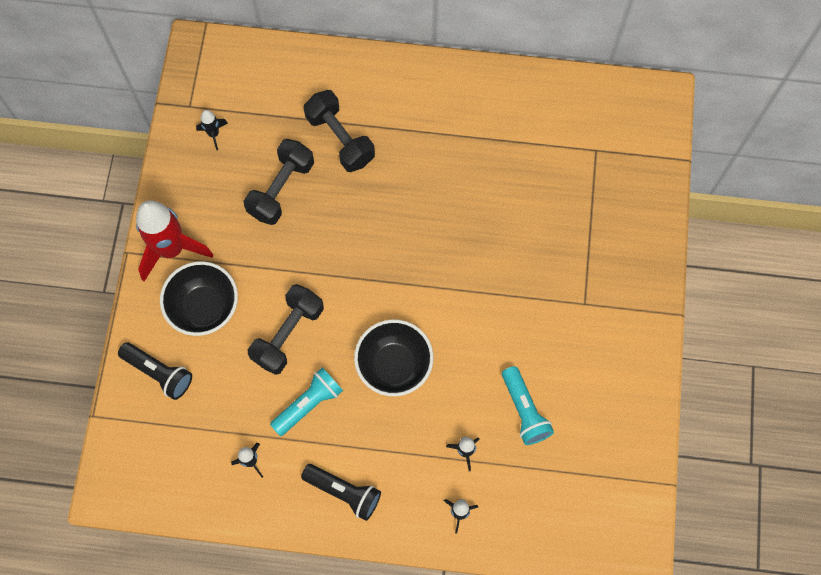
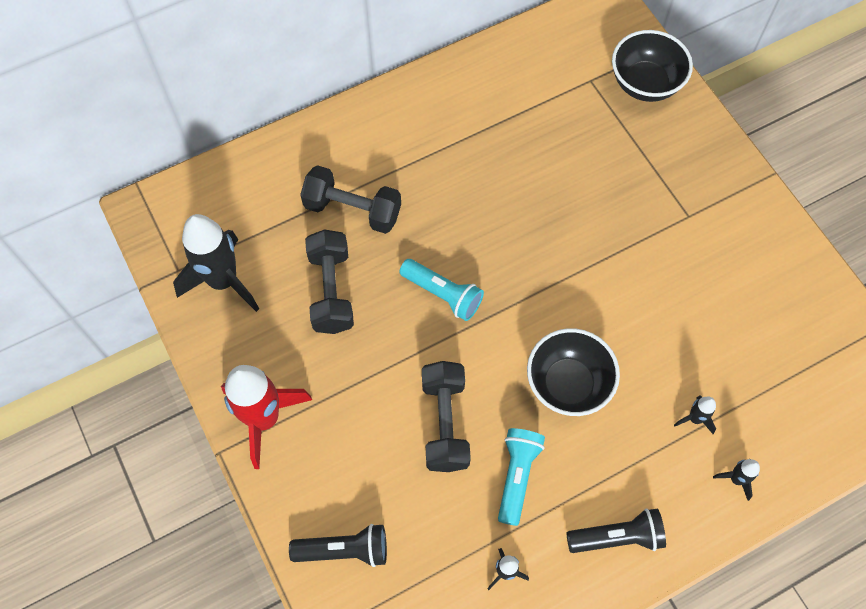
camera: 35 degrees left, 5 degrees down
(204, 308) = (342, 453): black bowl -> black bowl (645, 84)
(214, 134) = (223, 281): black rocket -> black rocket, size x2.25
(524, 410) = (715, 344): turquoise flashlight -> turquoise flashlight (443, 294)

